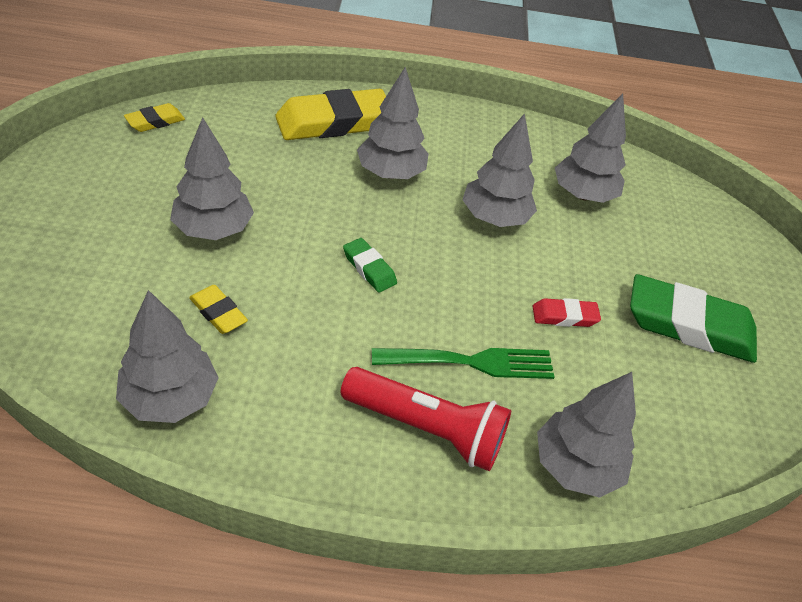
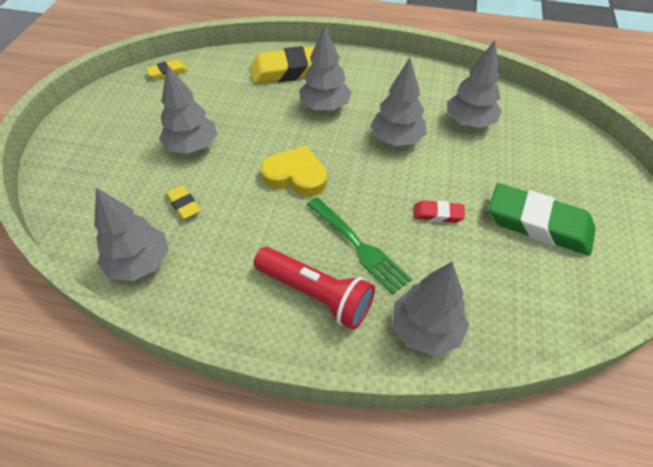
camera: 15 degrees right, 5 degrees up
(369, 268) = (296, 175): green eraser -> yellow heart
(471, 362) = (359, 246): green fork -> green fork turned 45 degrees clockwise

